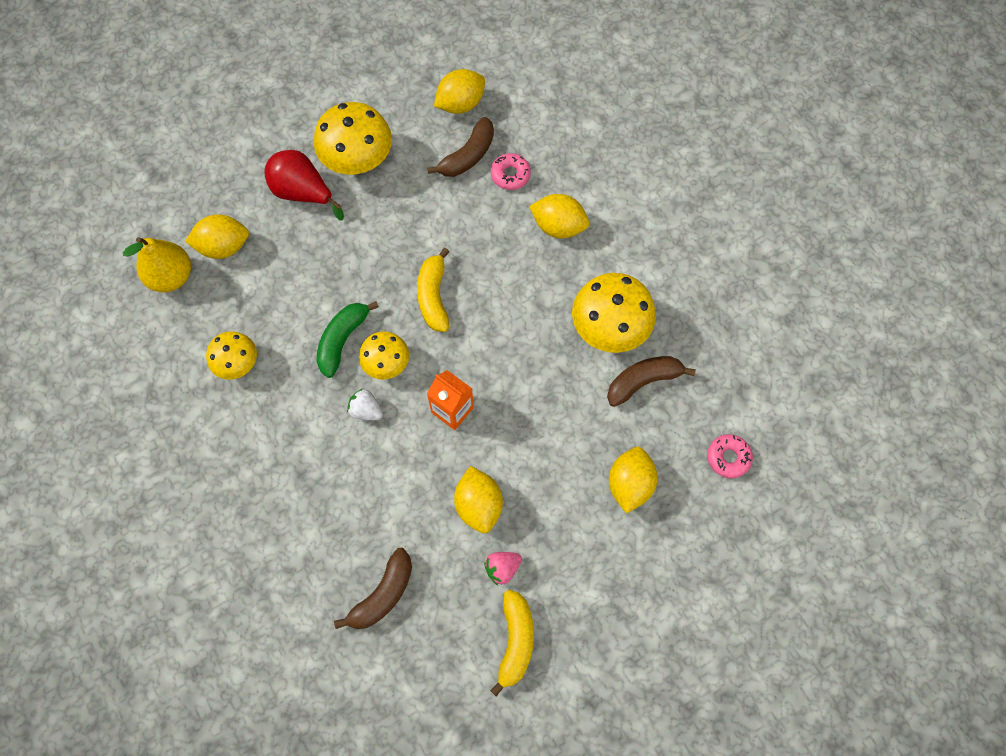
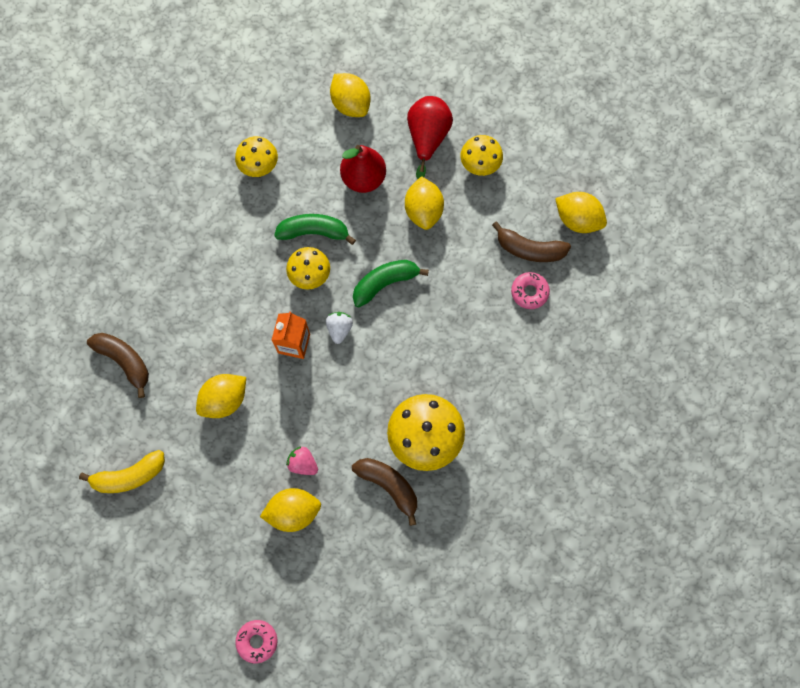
camera: 65 degrees right, 5 degrees up
(171, 277) = (307, 80): yellow pear -> none
(311, 269) = (363, 178): none -> red pear
(357, 159) = (480, 164): yellow mushroom -> yellow mushroom, size x0.60
(366, 410) = (264, 278): white strawberry -> white strawberry (339, 329)
(383, 595) = (125, 361): brown banana -> brown banana turned 150 degrees counterclockwise
(433, 296) = (385, 283): yellow banana -> green banana
(502, 568) = (181, 441): pink strawberry -> pink strawberry (303, 463)
(558, 226) = (500, 354): yellow lemon -> yellow lemon (423, 211)
(728, 458) = (352, 585): pink donut -> pink donut (257, 641)

